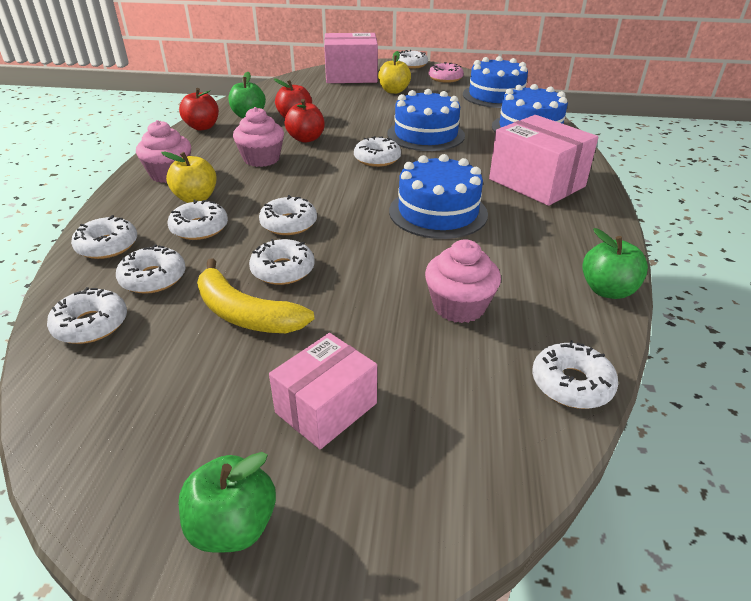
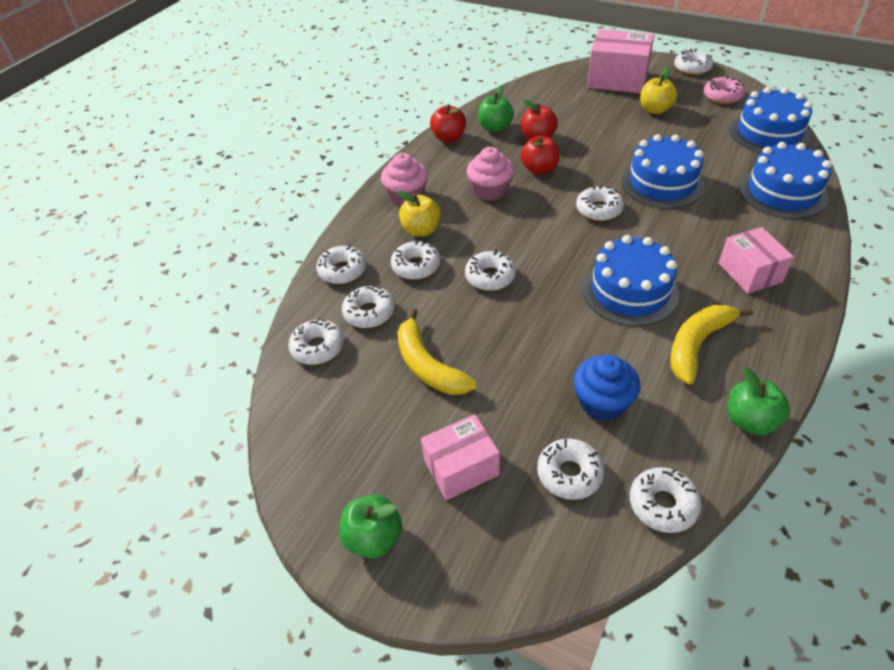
camera: 25 degrees right, 10 degrees up
(283, 270) = (470, 328): white donut -> white donut (569, 473)
(459, 306) = (602, 402): pink cupcake -> blue cupcake
(523, 241) = (697, 345): none -> yellow banana
(536, 183) = (749, 273): pink box -> pink box, size x0.64

